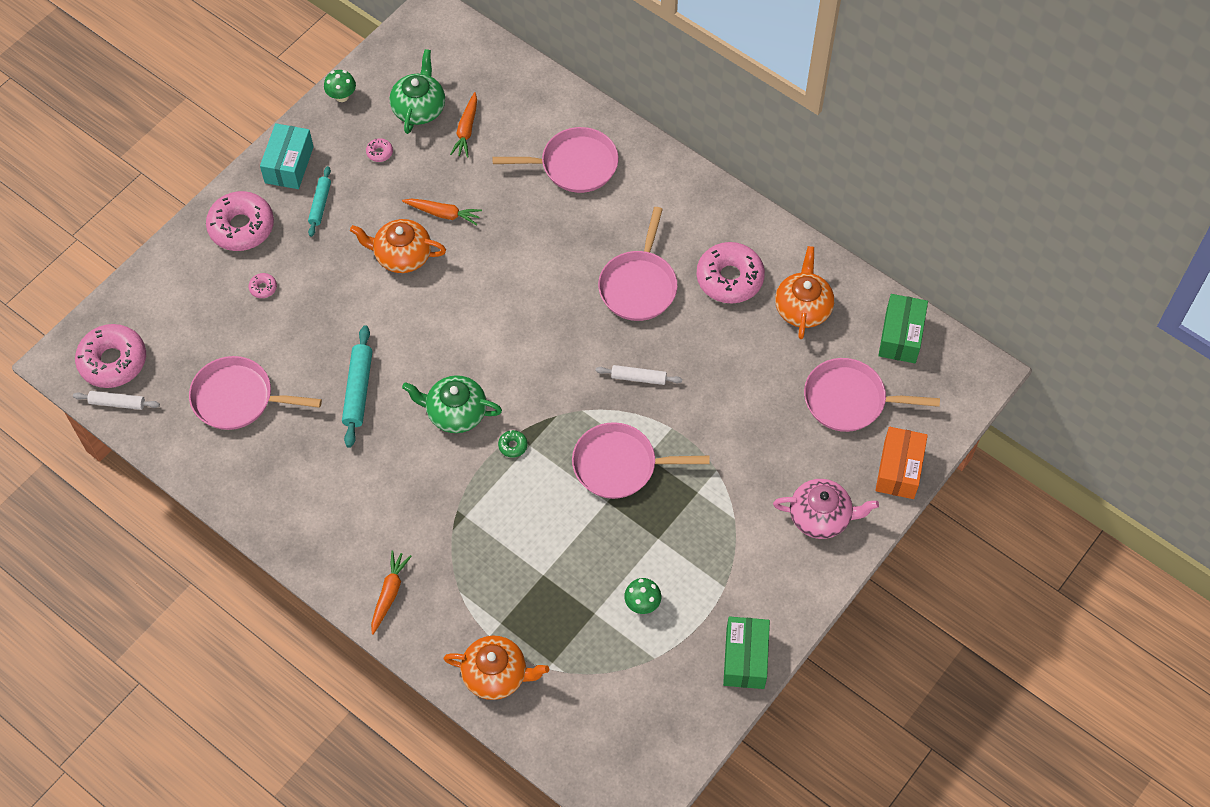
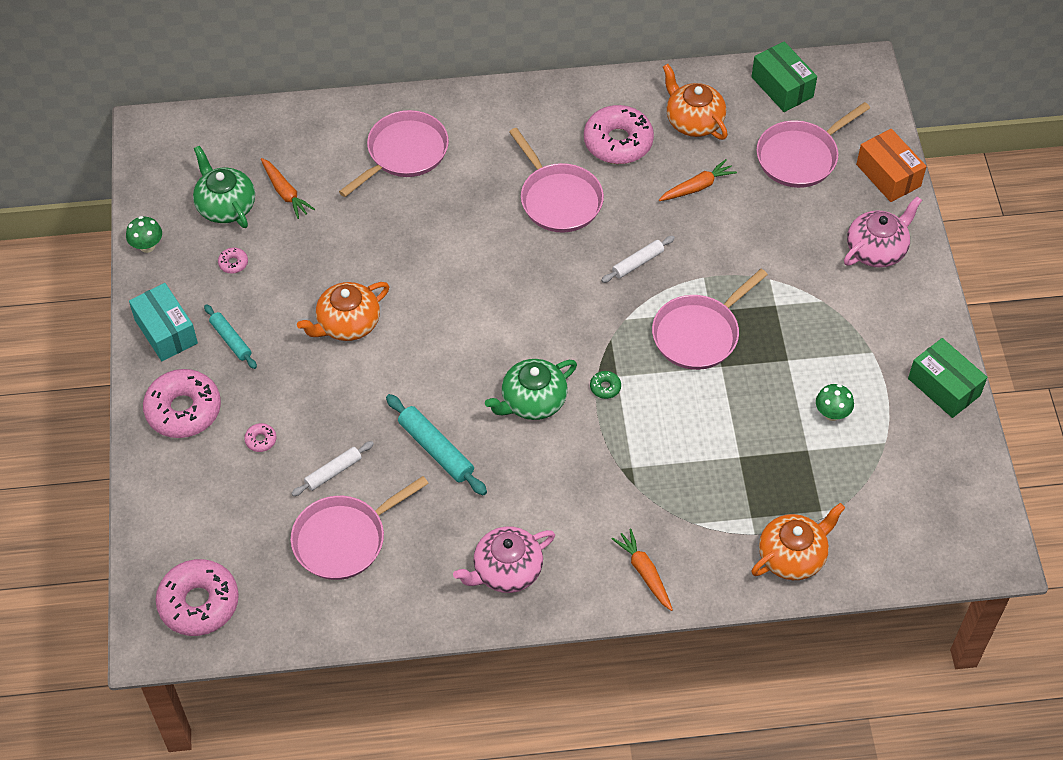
camera: 45 degrees left, 5 degrees down
(117, 403) = (244, 631): white rolling pin -> white rolling pin (333, 472)
(308, 510) = (506, 570): none -> pink teapot
(443, 214) = (343, 267): orange carrot -> orange carrot (697, 187)

